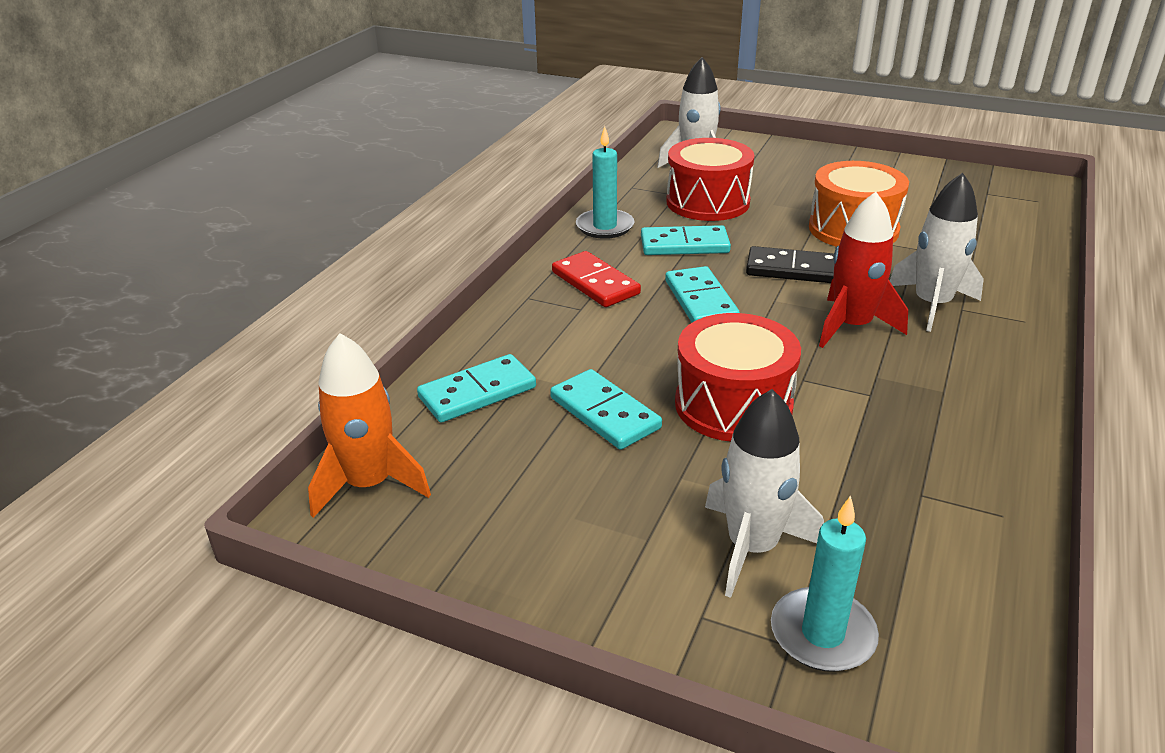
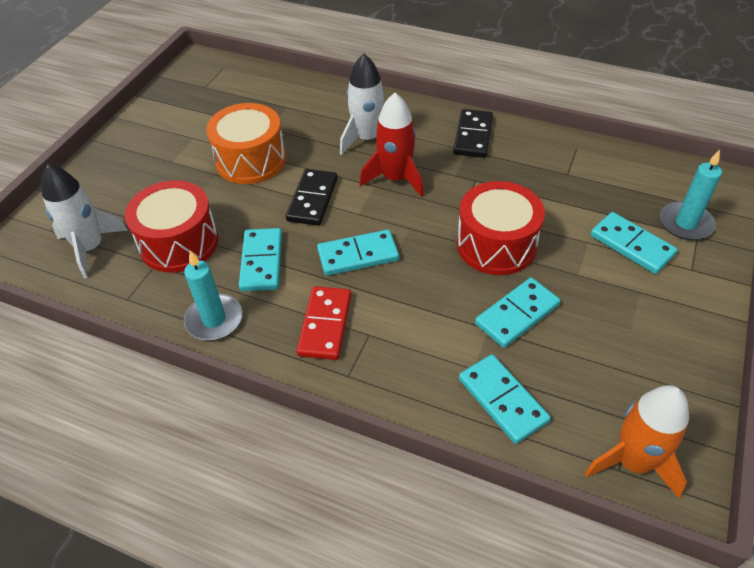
camera: 90 degrees left, 15 degrees up
(595, 283) = (325, 325): red domino -> red domino turned 45 degrees counterclockwise
(752, 547) = (632, 245): white rocket -> turquoise domino
(983, 397) = (473, 136): none -> black domino

